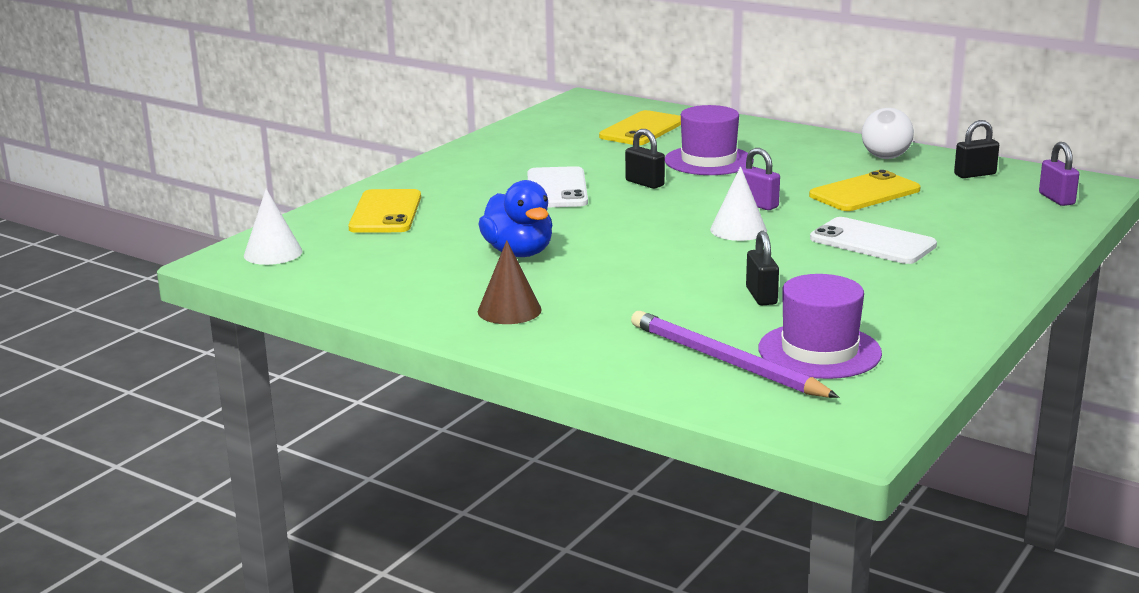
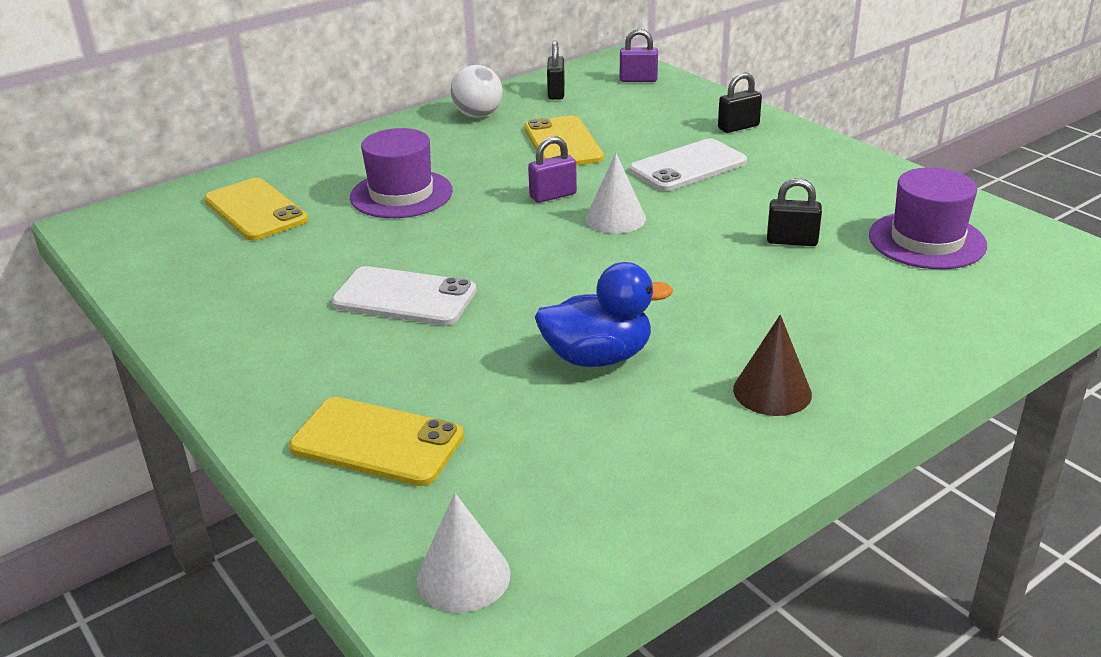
camera: 70 degrees left, 10 degrees up
(644, 183) = (437, 241): black padlock -> black padlock (738, 127)
(725, 361) = (940, 288): purple pencil -> none

